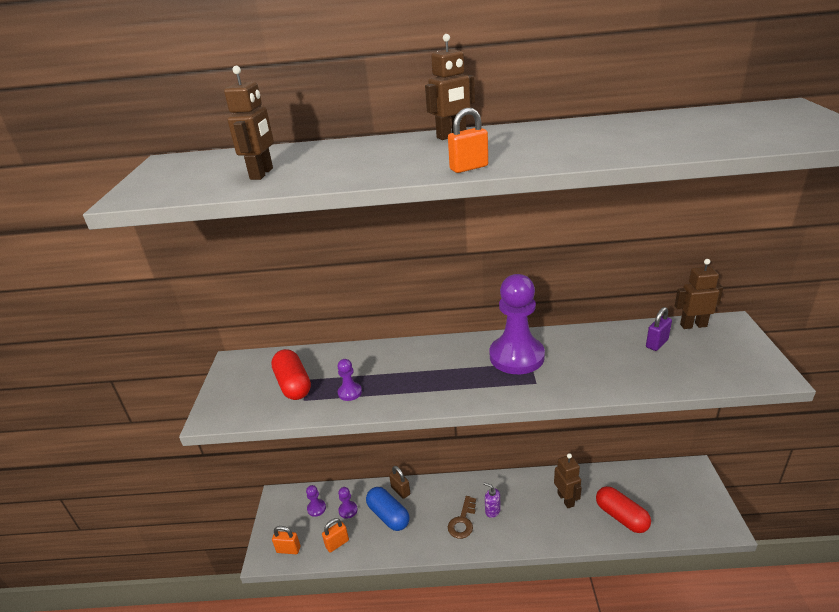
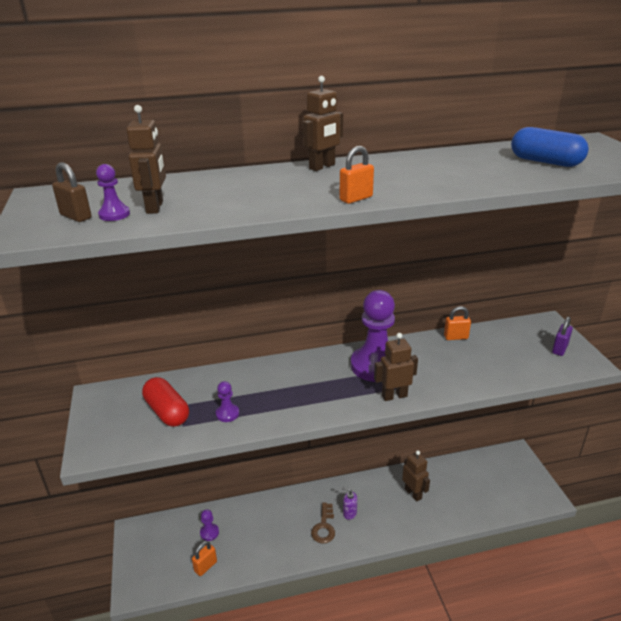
camera: 15 degrees left, 0 degrees up
(288, 549) = (156, 580): orange padlock -> orange padlock (456, 337)
(316, 508) = (176, 535): purple pawn -> purple pawn (114, 214)
(388, 515) = (251, 532): blue capsule -> blue capsule (545, 162)
(400, 491) = (258, 506): brown padlock -> brown padlock (76, 216)
(621, 517) = (464, 502): red capsule -> none
(656, 343) = (492, 344): purple padlock -> purple padlock (559, 349)
(693, 325) = (517, 326): brown robot -> brown robot (394, 396)

